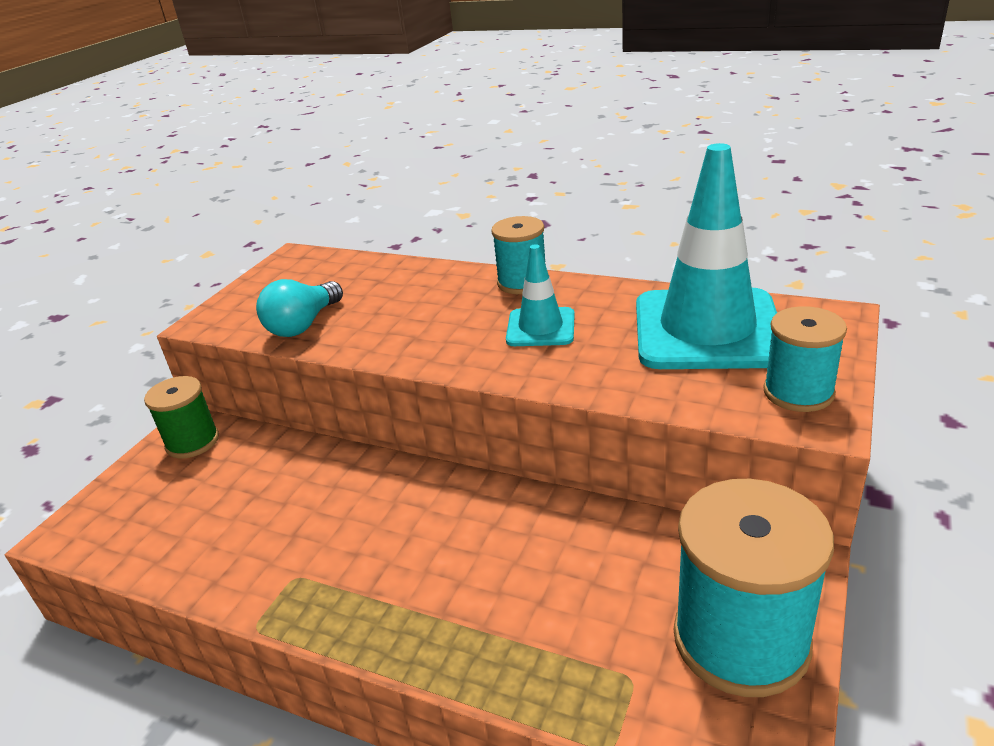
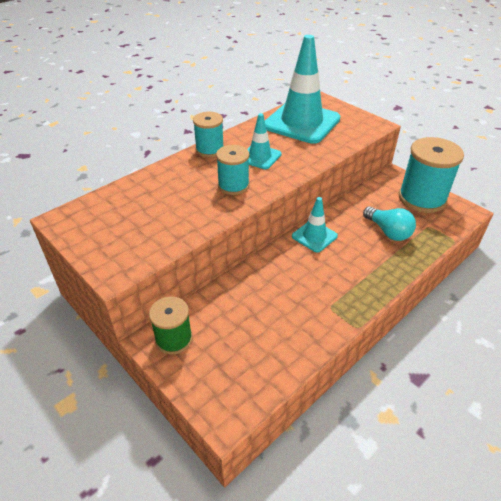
camera: 70 degrees left, 10 degrees up
(303, 325) = (171, 229): turquoise light bulb -> turquoise light bulb (388, 232)
(475, 501) = (314, 236): none -> turquoise traffic cone
(798, 392) = (358, 122): turquoise spool -> turquoise spool (233, 185)

